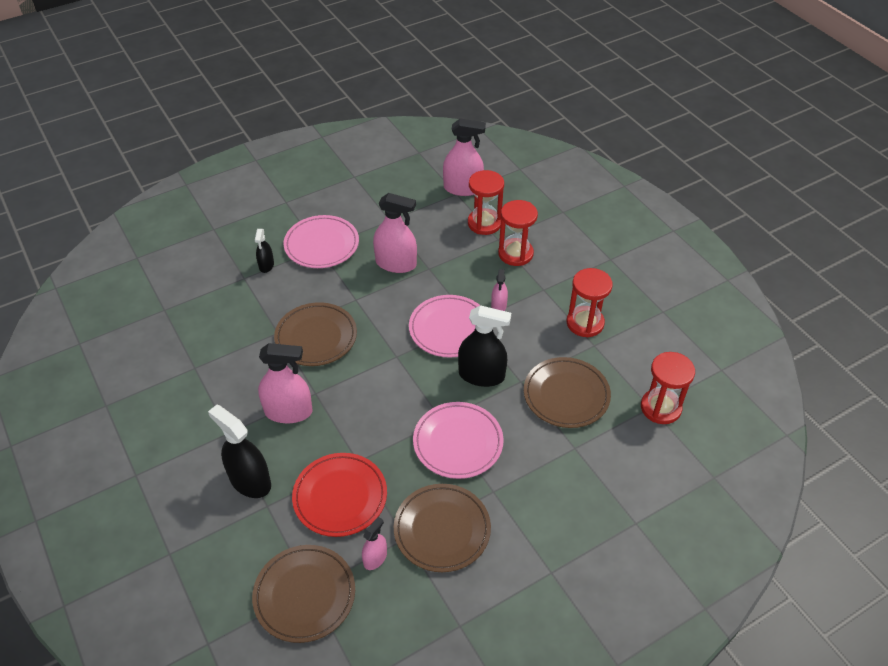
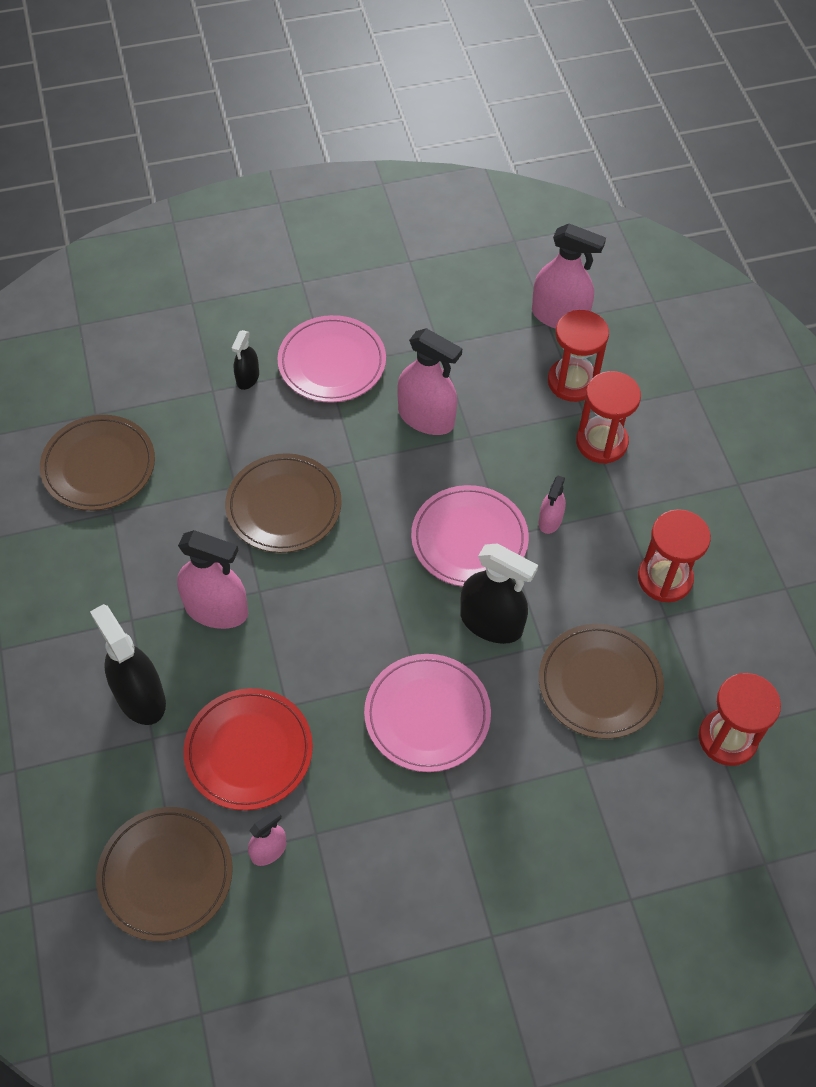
camera: 15 degrees right, 10 degrees up
(442, 529) = (367, 835): brown plate -> brown plate (99, 466)

